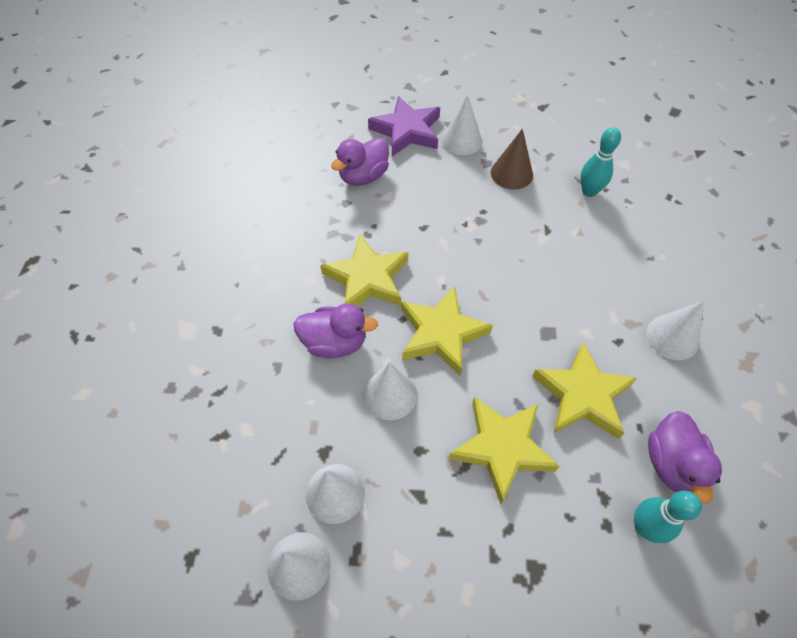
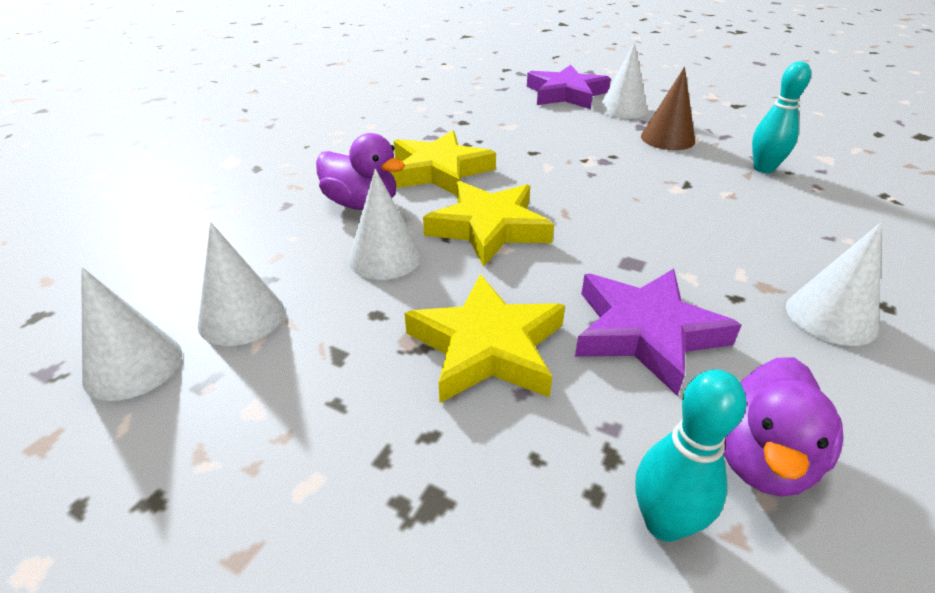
camera: 25 degrees right, 20 degrees down
(363, 176) = (496, 110): purple duck -> none
(582, 395) = (646, 333): yellow star -> purple star

